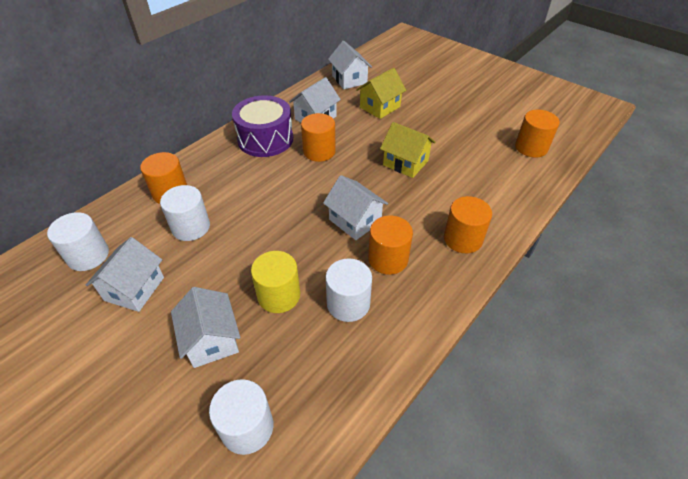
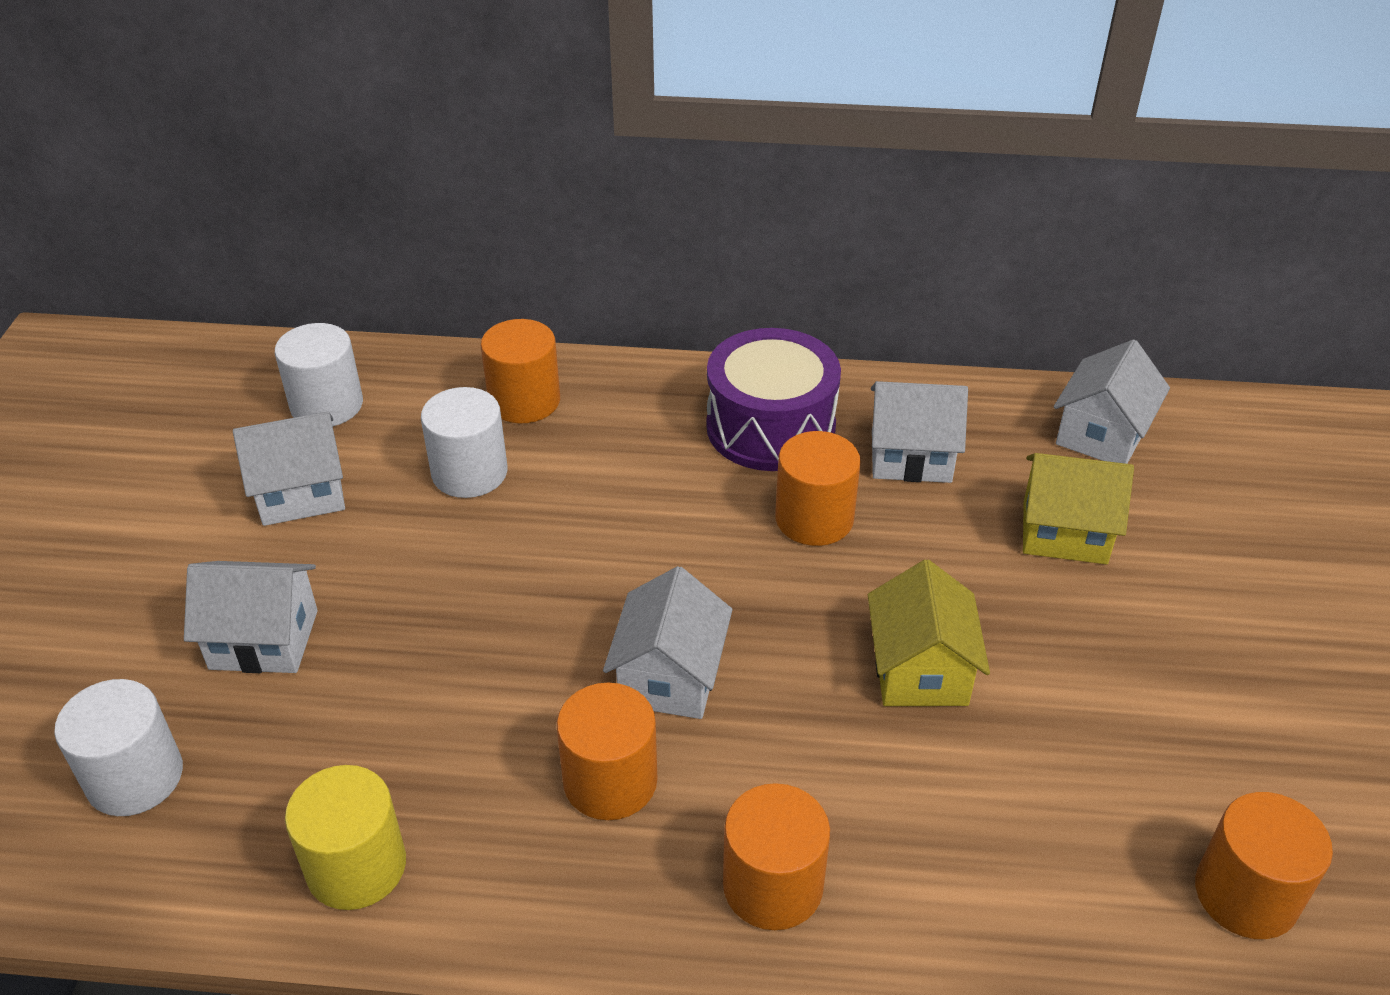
camera: 55 degrees right, 5 degrees down
(211, 340) = (264, 639): white house -> white house turned 60 degrees clockwise
(279, 295) = (406, 669): yellow cylinder -> yellow cylinder (356, 866)
(348, 303) = (455, 776): white cylinder -> none

